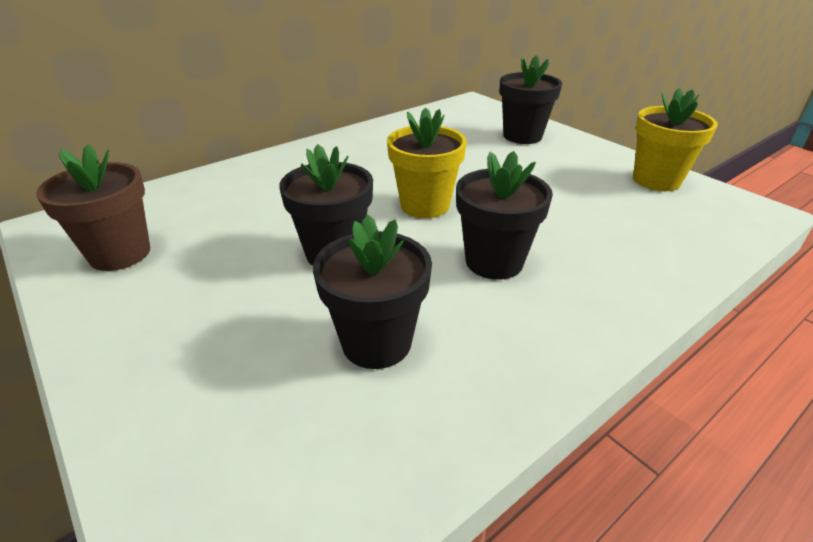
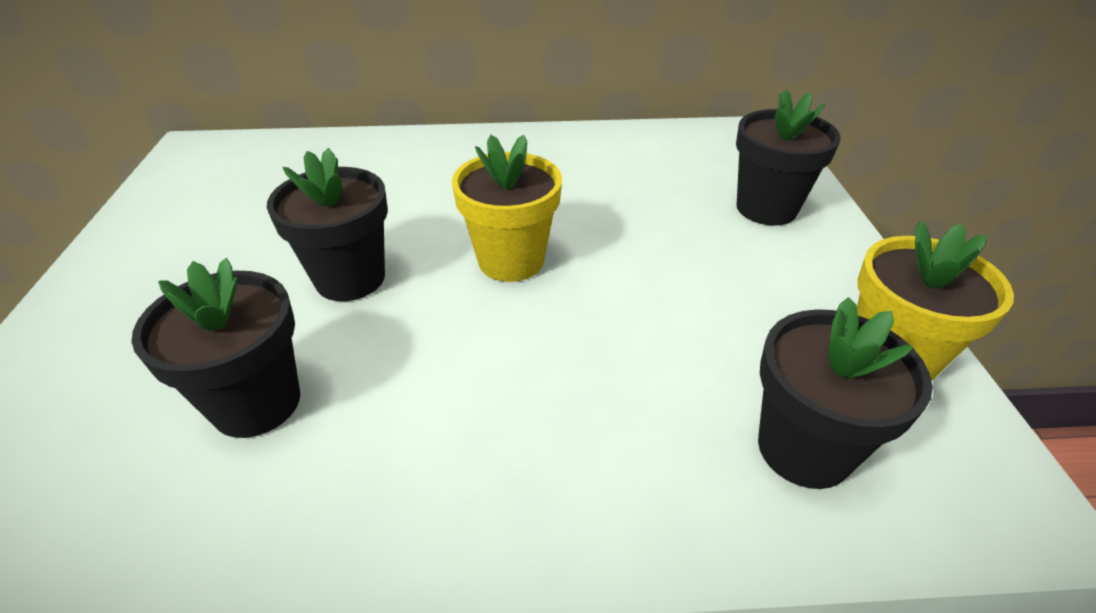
camera: 35 degrees right, 5 degrees up
(120, 254) = (199, 198): brown flower pot -> none
(494, 261) = (489, 372): black flower pot -> black flower pot (804, 449)

